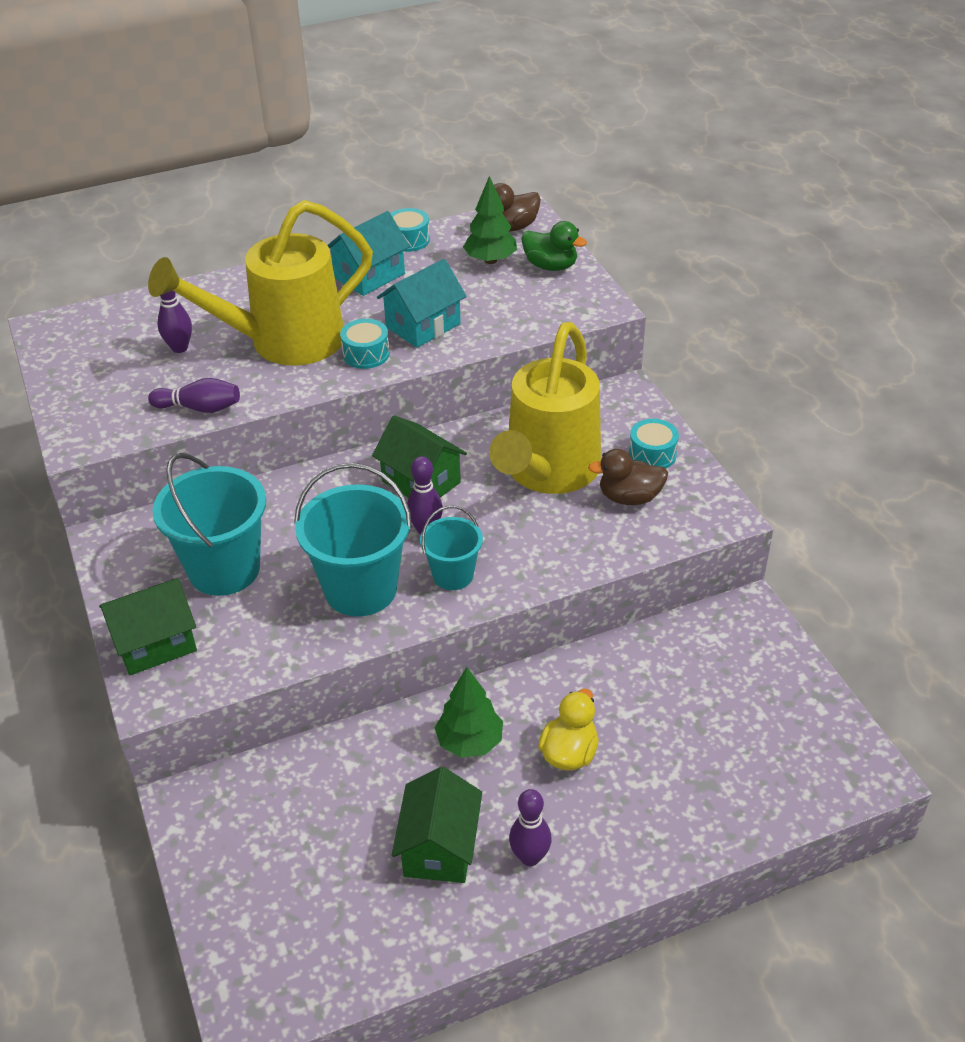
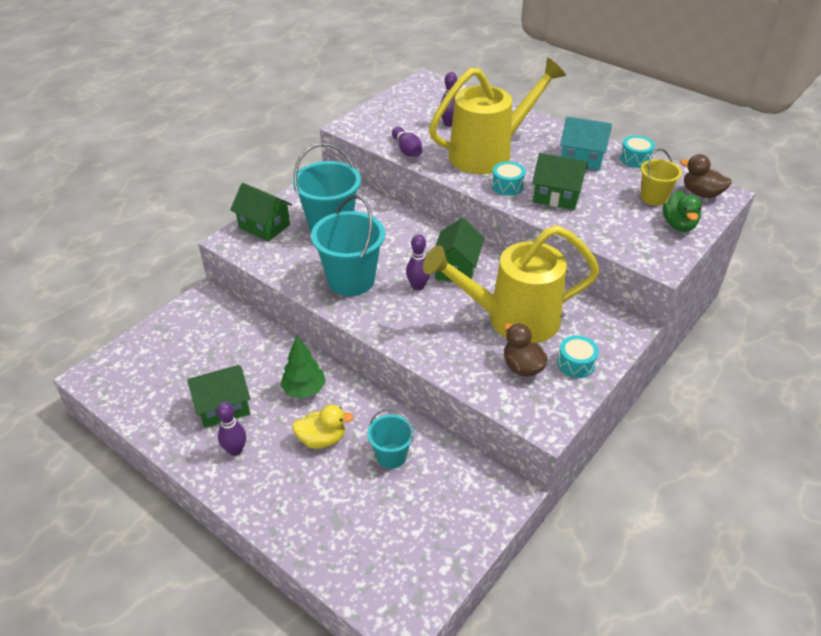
camera: 60 degrees right, 0 degrees up
(284, 342) = (488, 154): yellow watering can -> yellow watering can turned 120 degrees clockwise
(423, 325) = (556, 196): turquoise house -> green house
(453, 575) = (389, 312): turquoise bucket -> turquoise bucket (391, 456)
(490, 260) = (654, 198): green tree -> yellow bucket

